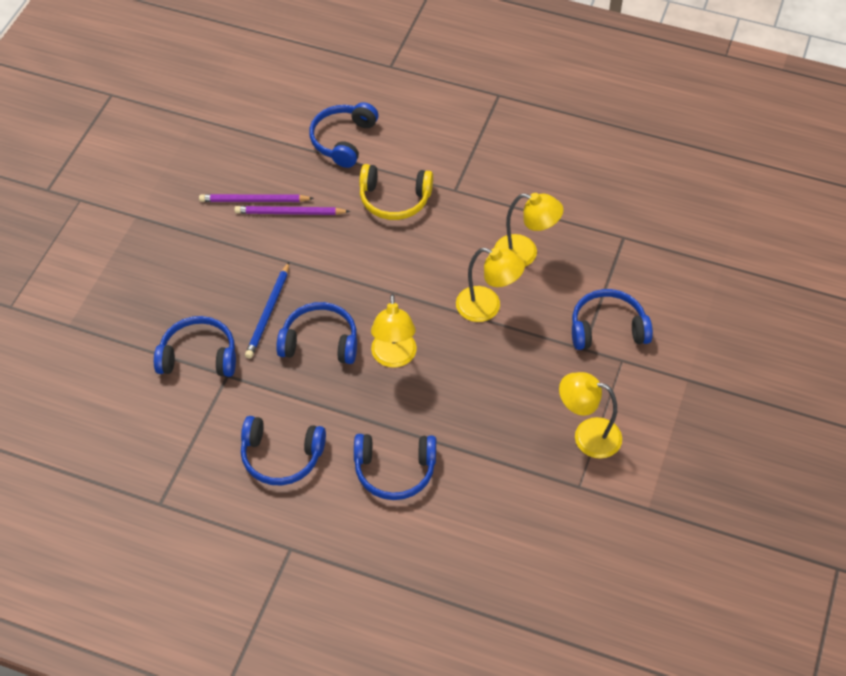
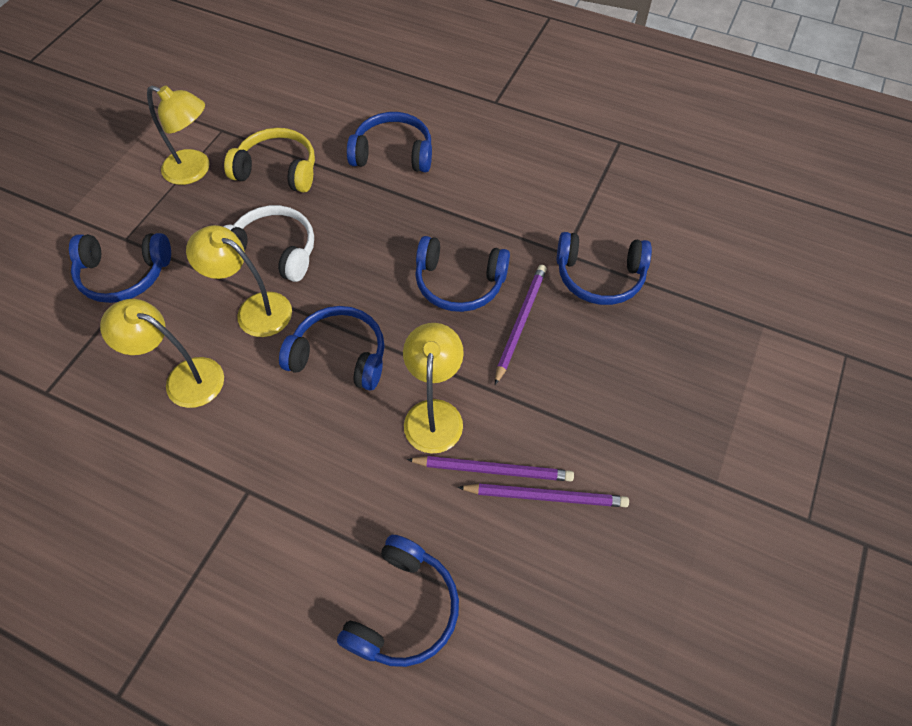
camera: 175 degrees left, 5 degrees up
(268, 313) = (520, 322): blue pencil -> purple pencil
(281, 457) = (504, 172): blue headphones -> blue headphones (340, 355)
(394, 200) = (340, 480): yellow headphones -> yellow headphones (278, 170)
(394, 357) = (376, 259): yellow lamp -> yellow lamp (434, 414)
(485, 359) = (274, 250): none -> white headphones

